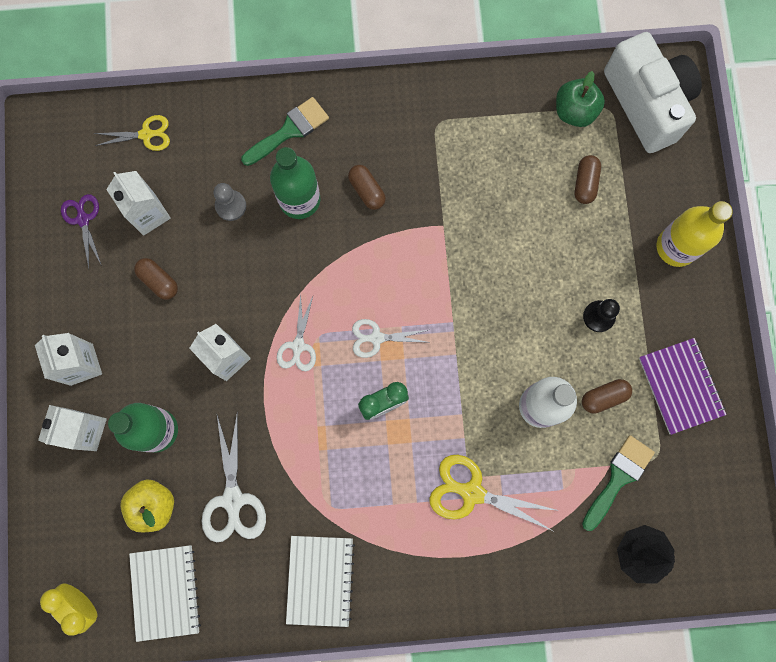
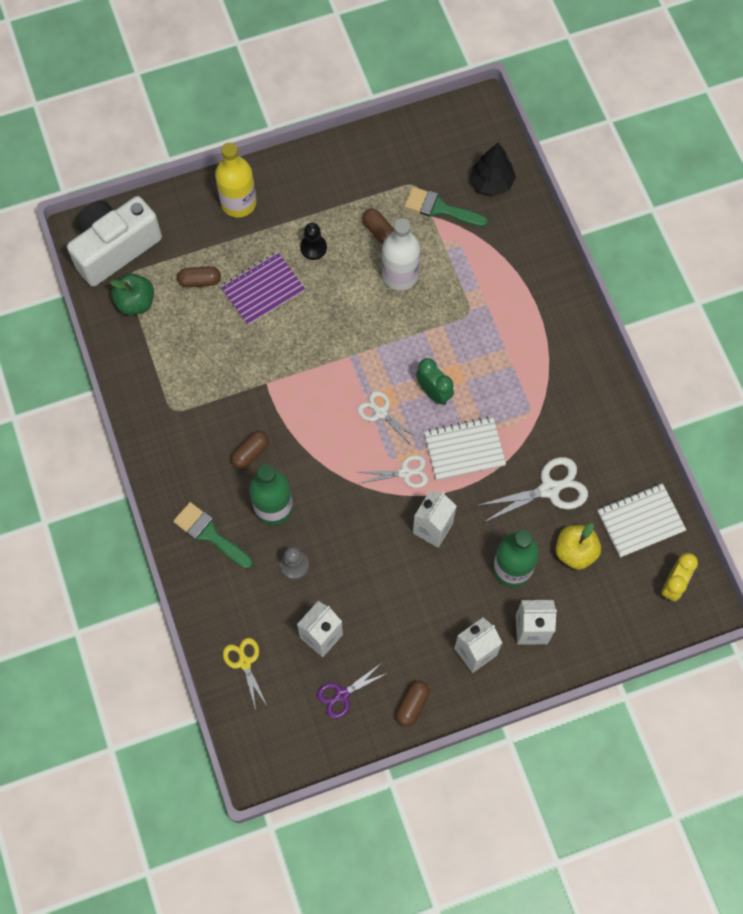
camera: 105 degrees left, 10 degrees down
(159, 281) = (381, 607): brown capsule -> brown capsule (412, 705)
(320, 580) = (590, 404): white notebook -> white notebook (464, 449)
(376, 338) = (380, 412): white scissors -> white scissors turned 150 degrees clockwise
(471, 492) = (484, 310): yellow scissors -> none
(680, 386) = (353, 179): purple notebook -> purple notebook (263, 289)

